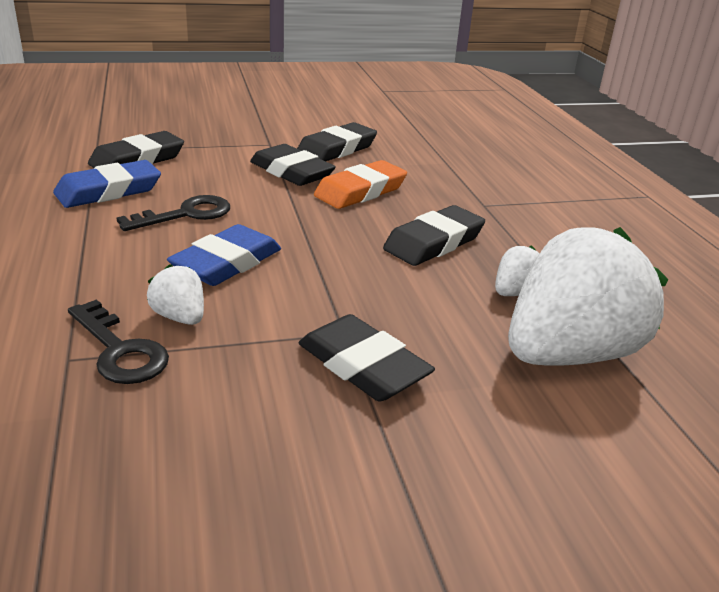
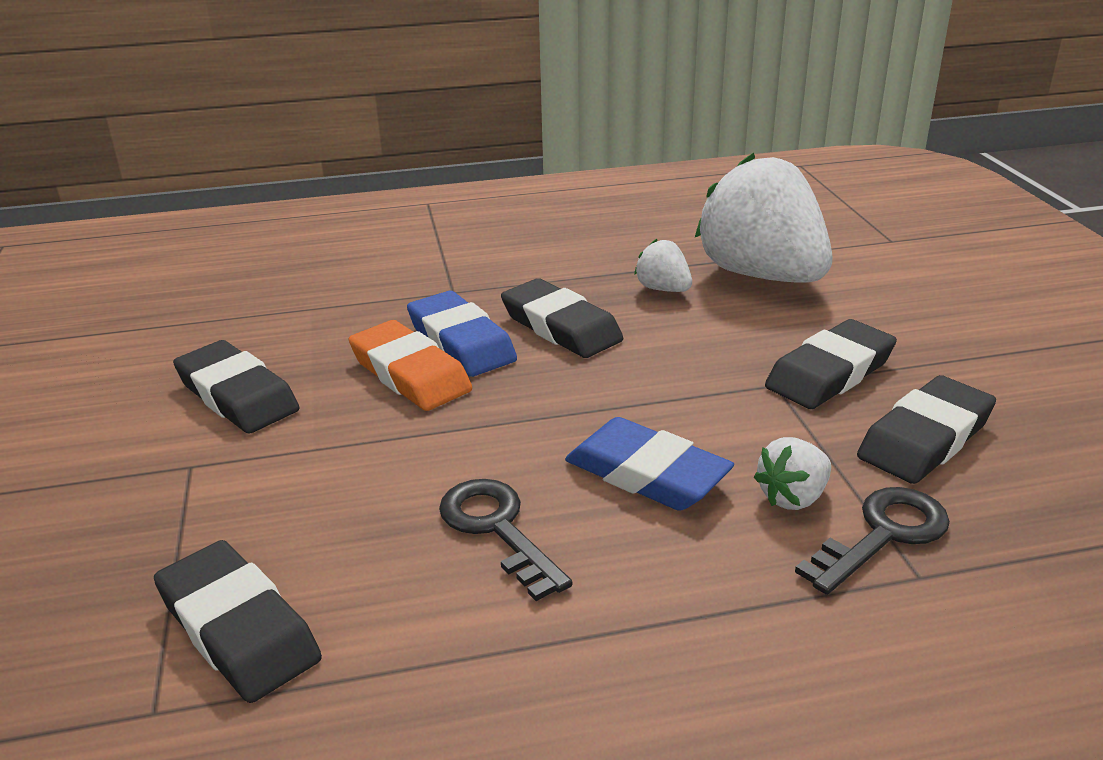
camera: 85 degrees left, 0 degrees up
(108, 191) = (398, 641): blue eraser -> blue eraser (461, 342)
(292, 172) = (329, 435): black eraser -> black eraser (924, 438)

